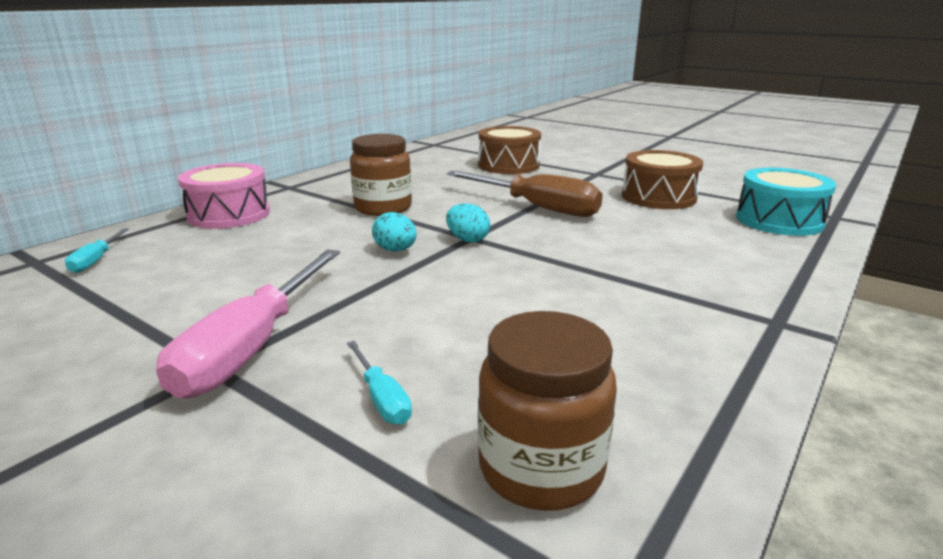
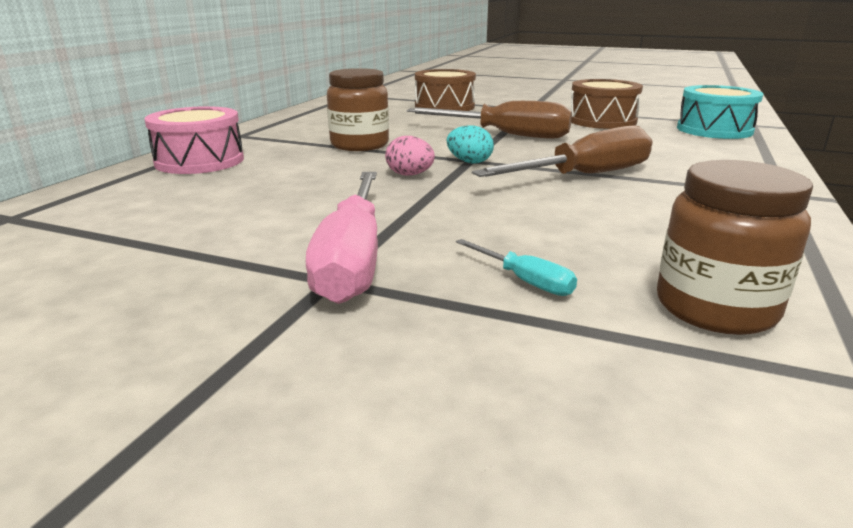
camera: 15 degrees left, 0 degrees up
(96, 260) = (88, 210): turquoise screwdriver -> none
(395, 250) = (410, 175): turquoise egg -> pink egg
(568, 270) = (584, 176): none -> brown screwdriver

